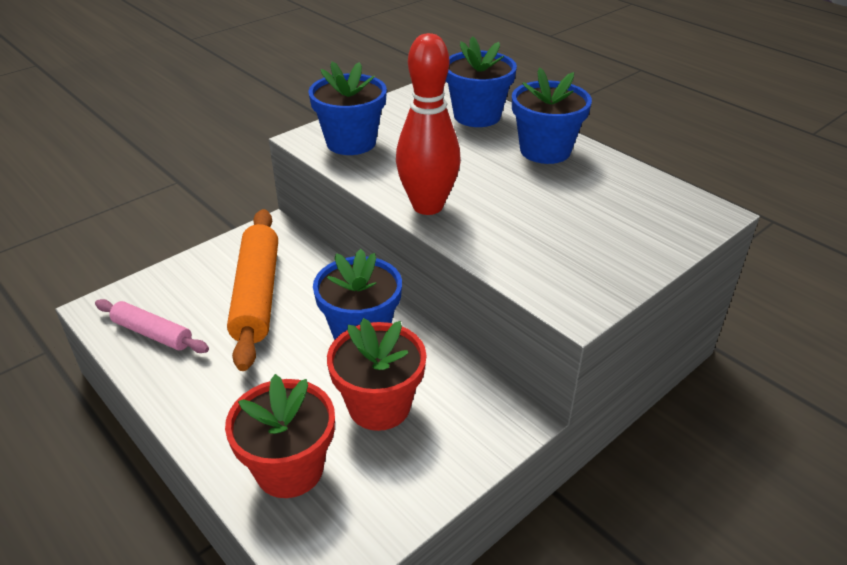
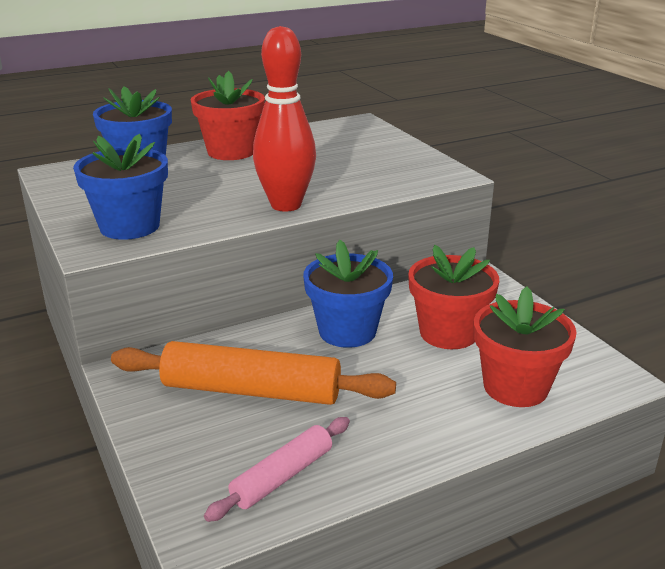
camera: 75 degrees left, 10 degrees down
(545, 150) = (231, 151): blue flower pot -> red flower pot

